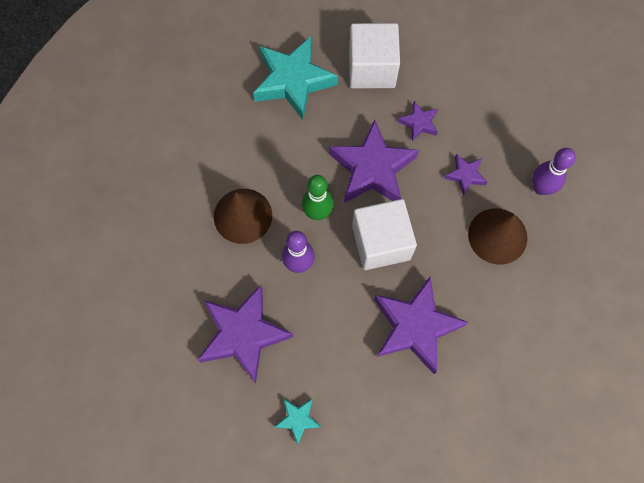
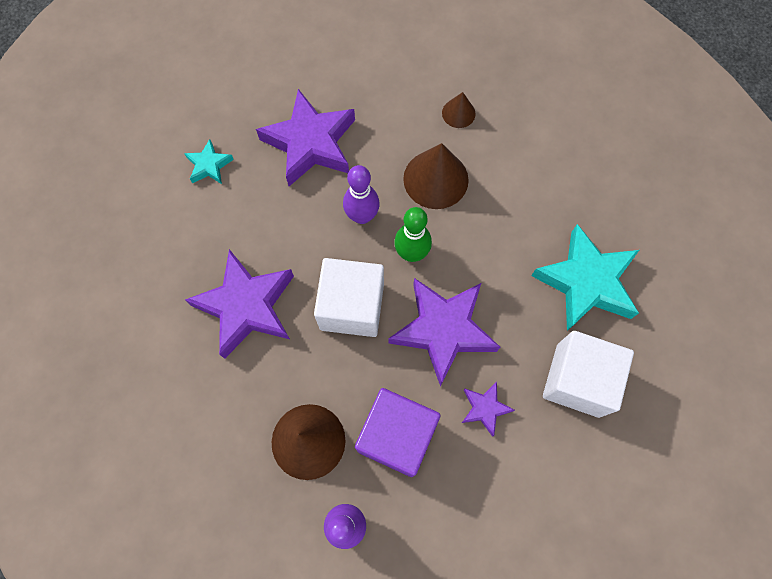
camera: 110 degrees right, 0 degrees up
(171, 217) = (458, 113): none -> brown cone
(465, 175) = (396, 436): purple star -> purple cube

